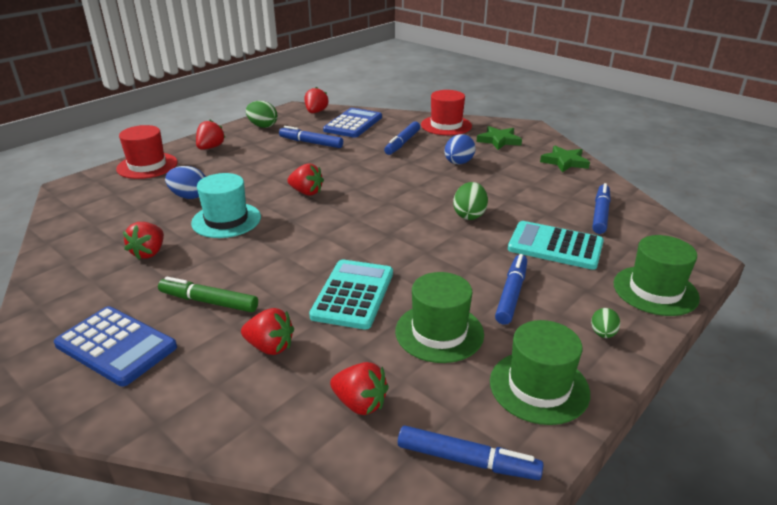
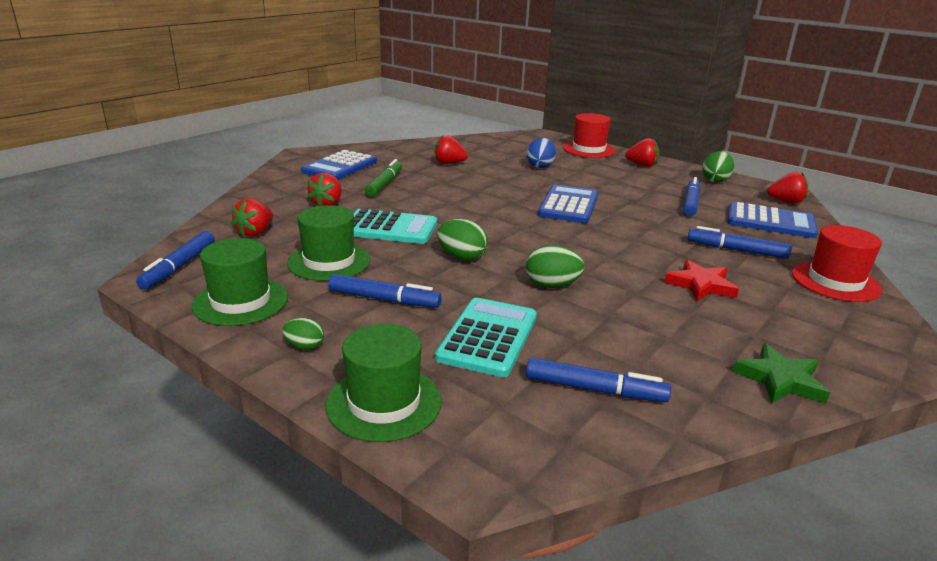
camera: 85 degrees right, 5 degrees down
(226, 220) = (503, 180): turquoise hat -> none
(306, 192) = (569, 205): red strawberry -> blue calculator
(422, 252) = (461, 257): none -> green egg
(458, 163) = (701, 285): blue egg -> red star
(499, 140) = (817, 322): green star -> none

